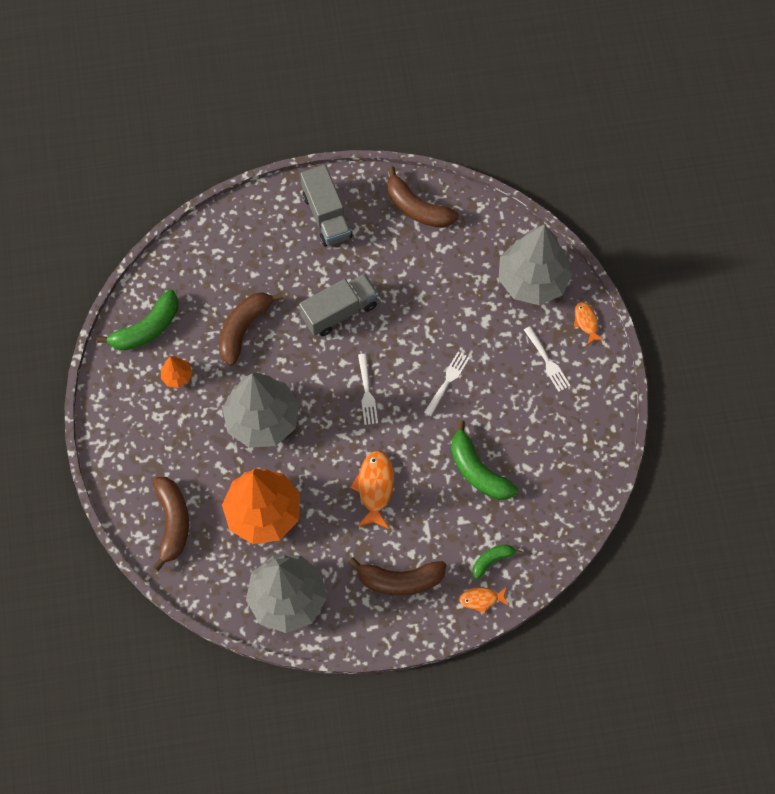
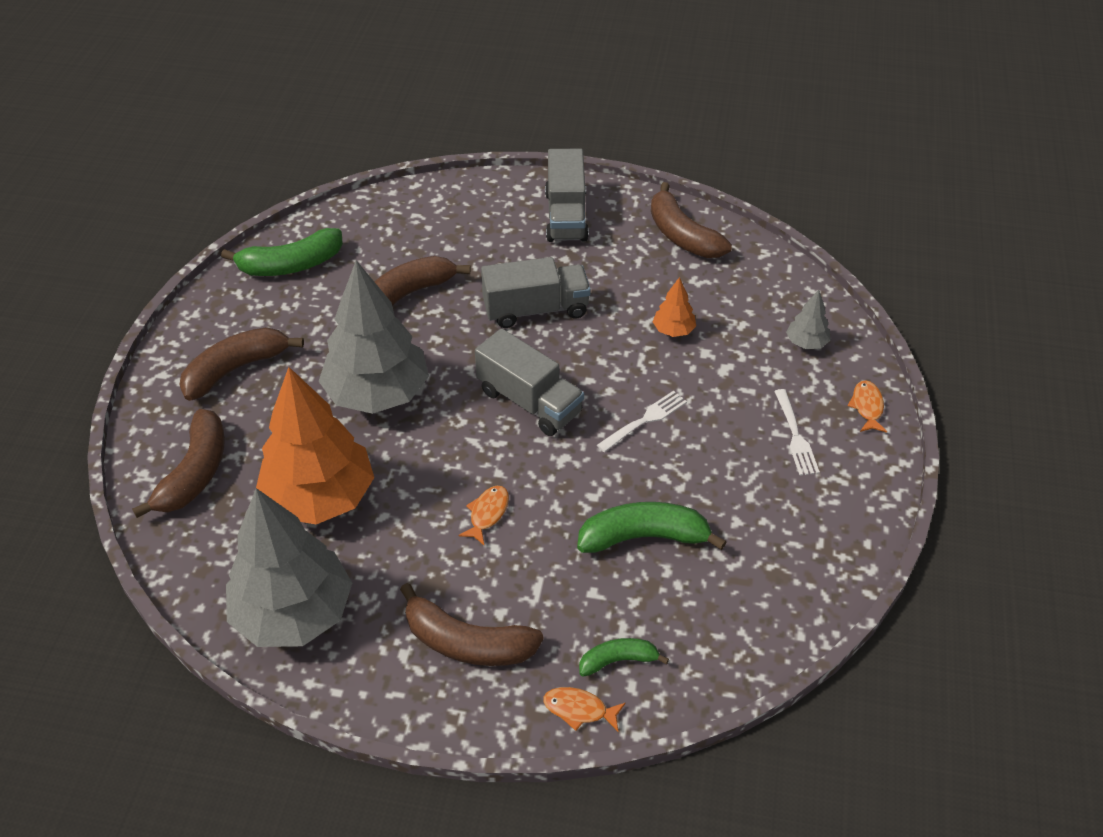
camera: 20 degrees right, 20 degrees down
(155, 432) = (235, 369): none -> brown banana
(177, 376) = (298, 320): orange tree -> orange tree (673, 330)
(366, 392) = (529, 402): white fork -> grey truck
(375, 487) = (487, 513): orange fish -> orange fish, size x0.59
(477, 471) = (644, 537): green banana -> green banana turned 105 degrees clockwise
(532, 280) = (806, 343): grey tree -> grey tree, size x0.43

